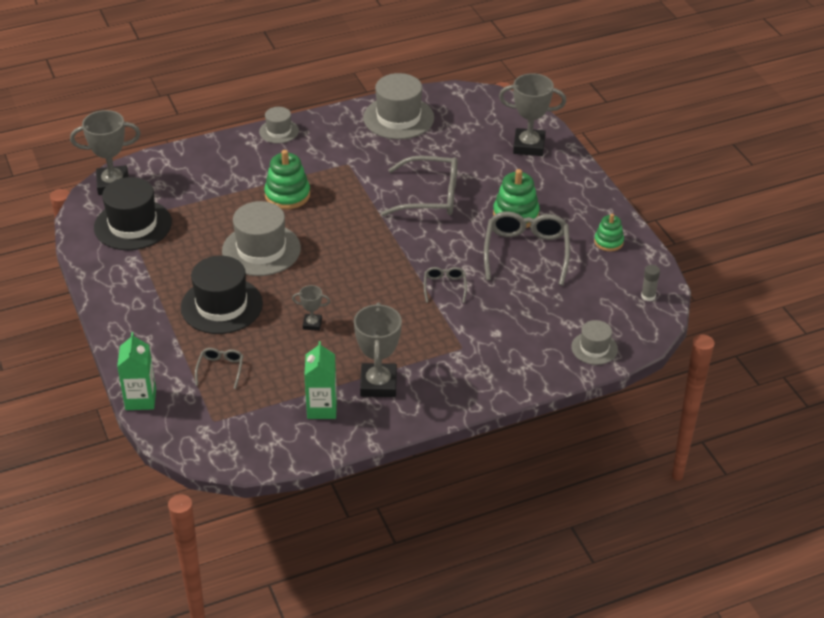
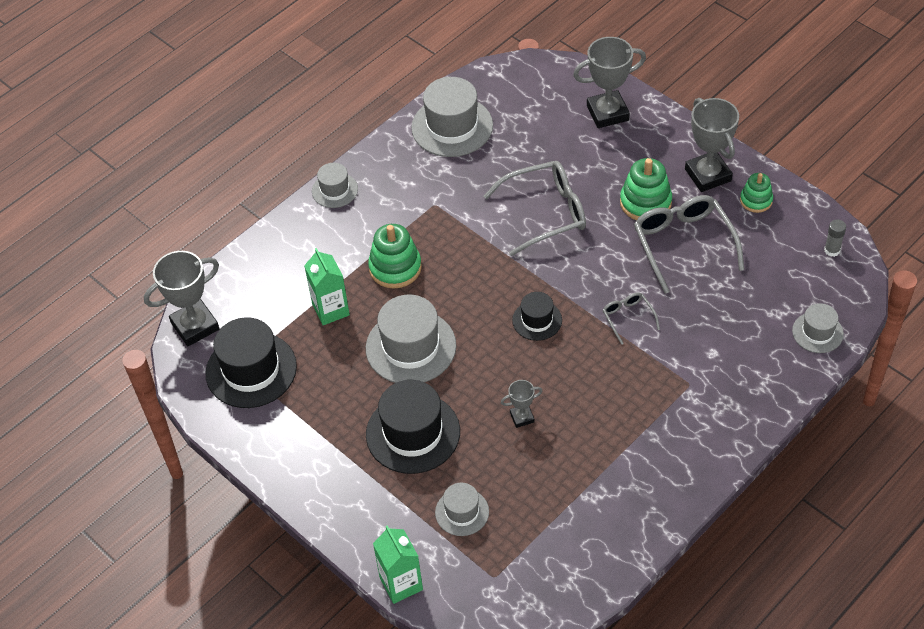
camera: 20 degrees left, 10 degrees up
(220, 369) = (462, 512): grey glasses -> grey hat
(322, 408) = (595, 515): green carton -> green carton (331, 310)
(371, 264) = (537, 320): none -> black hat
(378, 384) = (634, 462): grey trophy -> grey trophy (708, 175)

